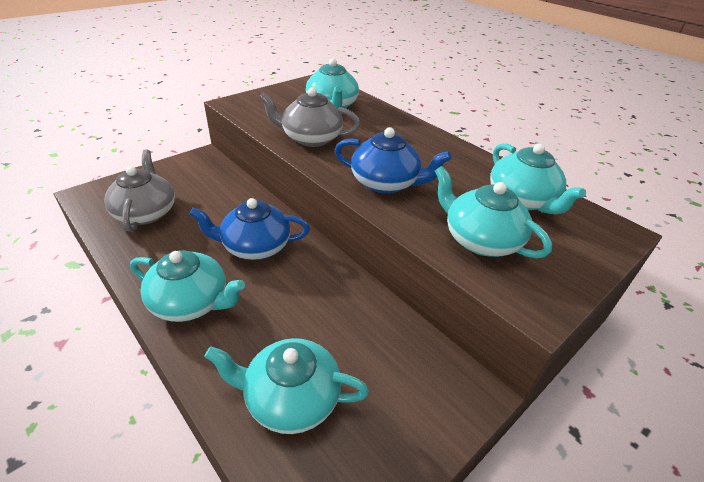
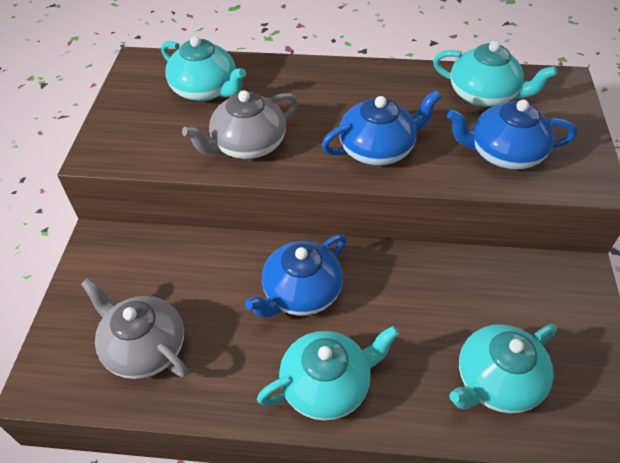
camera: 40 degrees left, 10 degrees up
(480, 240) = (504, 153): turquoise teapot -> blue teapot

